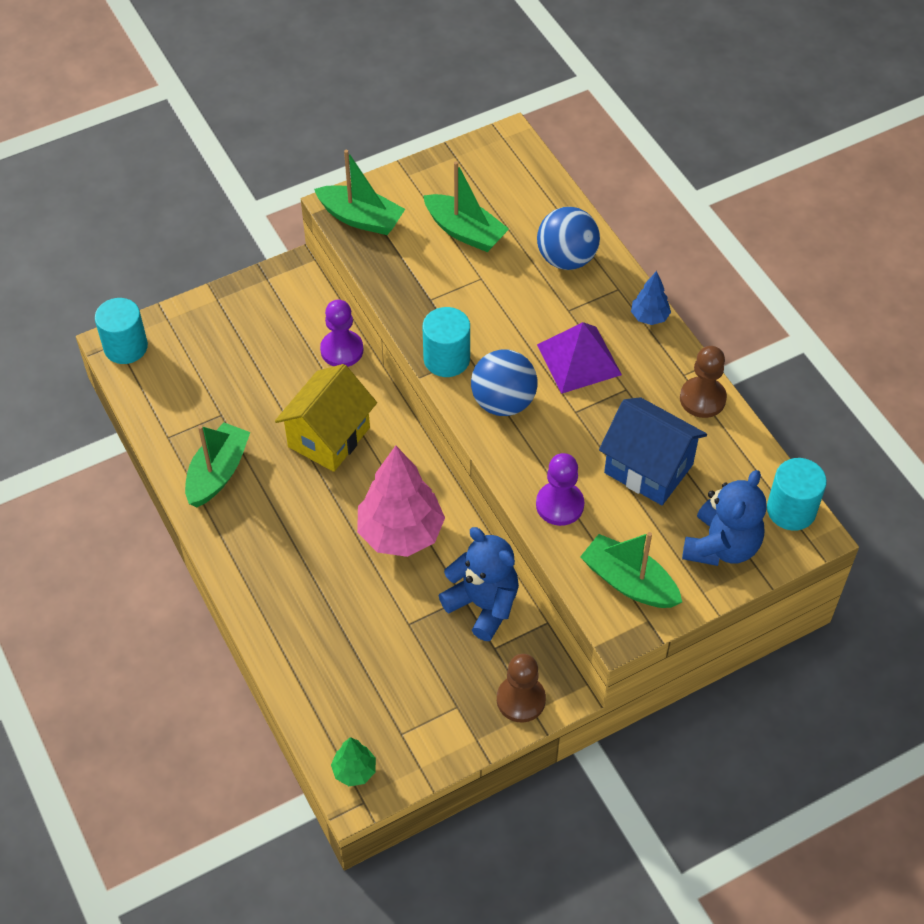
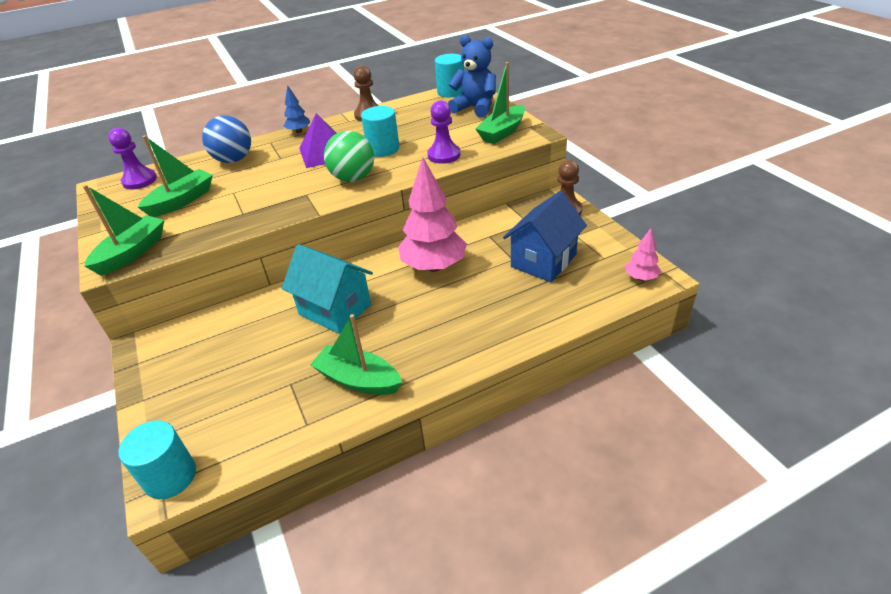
camera: 85 degrees left, 15 degrees down
(328, 437) = (335, 310): yellow house -> turquoise house
(342, 350) = (245, 307): purple pawn -> purple pawn (139, 180)
(354, 771) = (640, 278): green tree -> pink tree
(446, 359) = (305, 203): turquoise cylinder -> turquoise cylinder (383, 149)
(483, 605) = (494, 227): blue teddy bear -> none
(503, 402) = (353, 178): blue ball -> green ball
(648, 468) = (418, 129): blue house -> blue house (543, 261)

